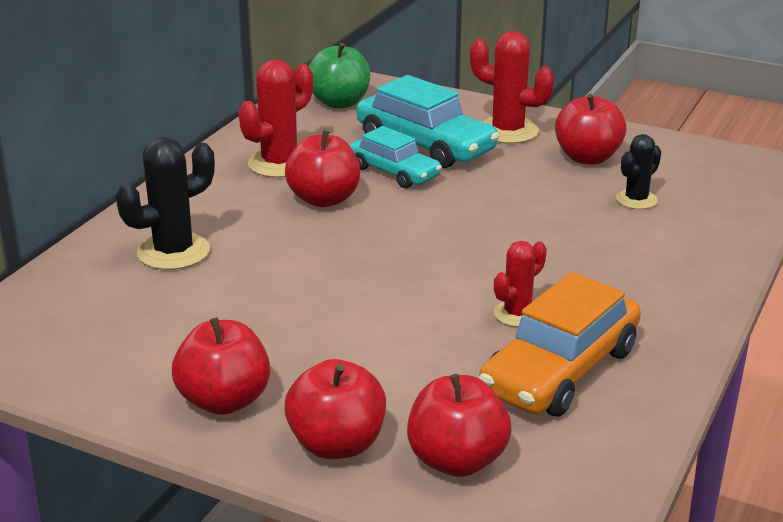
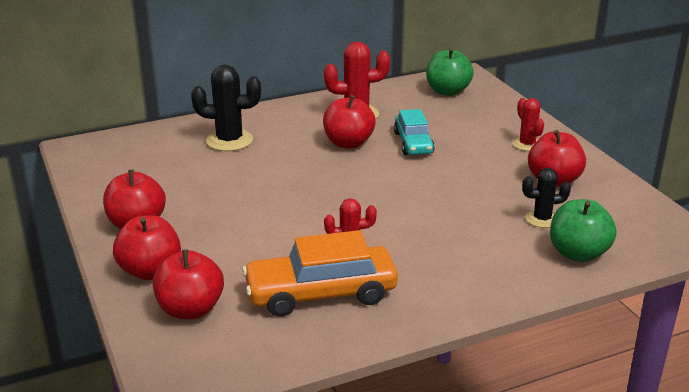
camera: 40 degrees right, 0 degrees up
(425, 145) = (459, 134): turquoise car -> none
(508, 131) = (527, 144): red cactus -> red cactus, size x0.62
(715, 219) = (578, 253): none -> green apple

